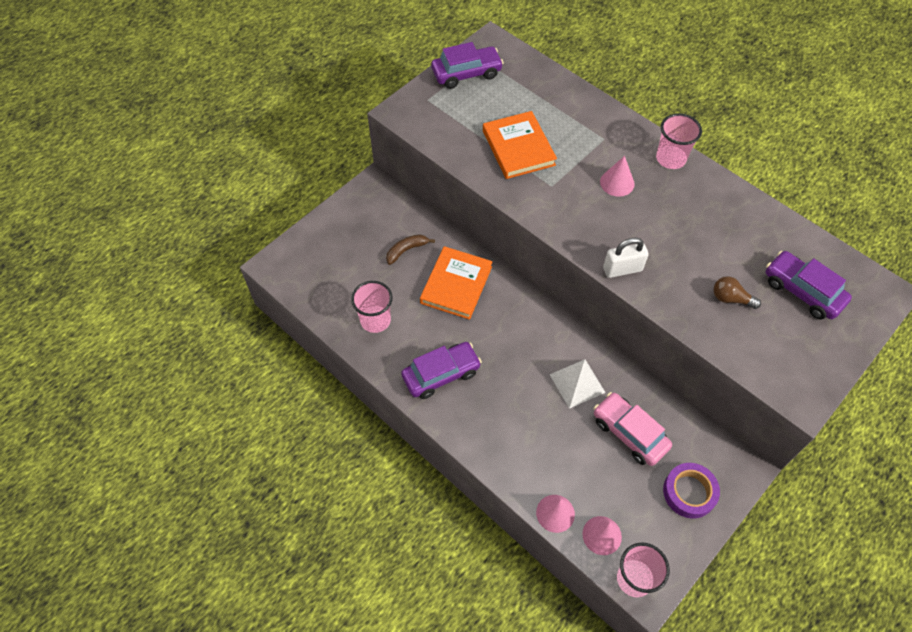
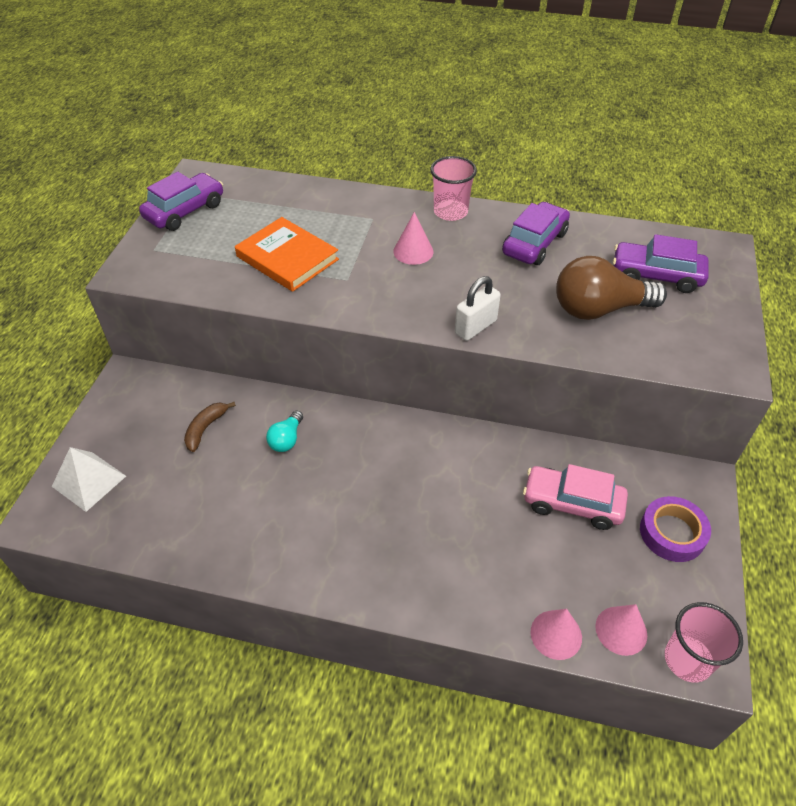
camera: 30 degrees left, 10 degrees down
(375, 320) = (210, 522): pink cup -> none
(441, 374) = (327, 545): purple car -> purple car (534, 243)
(456, 285) = (286, 439): orange book -> turquoise light bulb
(577, 383) = (484, 479): white pyramid -> white pyramid (89, 481)
(730, 298) = (599, 309): brown light bulb -> brown light bulb, size x2.02

